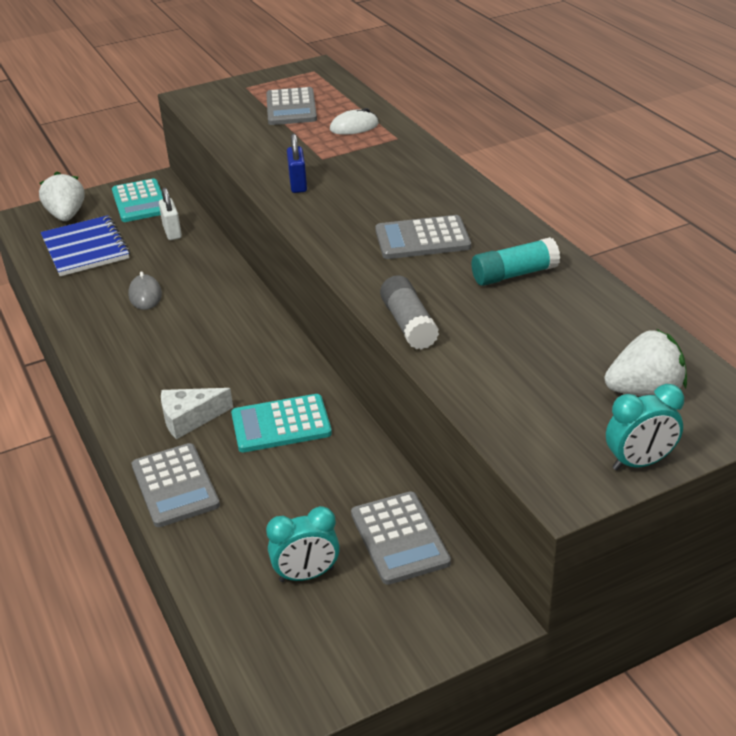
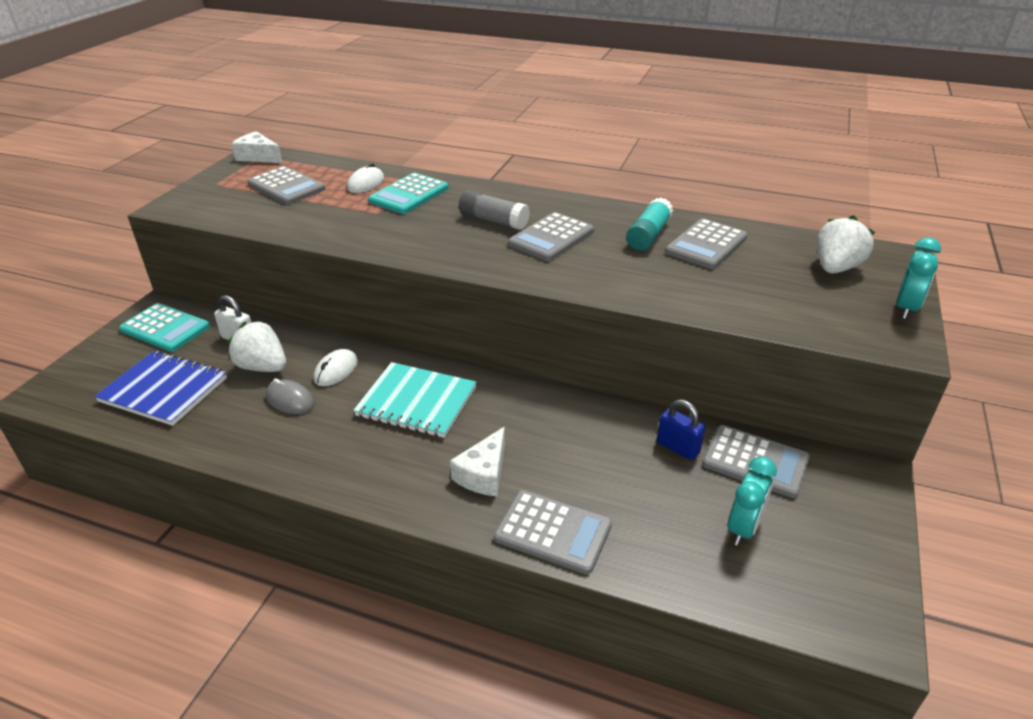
camera: 45 degrees left, 0 degrees up
(66, 215) = (97, 371): white strawberry -> white strawberry (262, 367)
(201, 288) = (336, 370): none -> white mouse
(220, 341) = (416, 402): none -> turquoise notebook
(281, 424) = (560, 435): turquoise calculator -> turquoise calculator (409, 194)
(298, 184) = (390, 237): blue padlock -> blue padlock (678, 448)
(311, 71) = (258, 157): none -> white cheese
(408, 324) = (642, 295): grey glue stick -> grey glue stick (493, 221)
(553, 308) = (706, 245): none -> grey calculator

